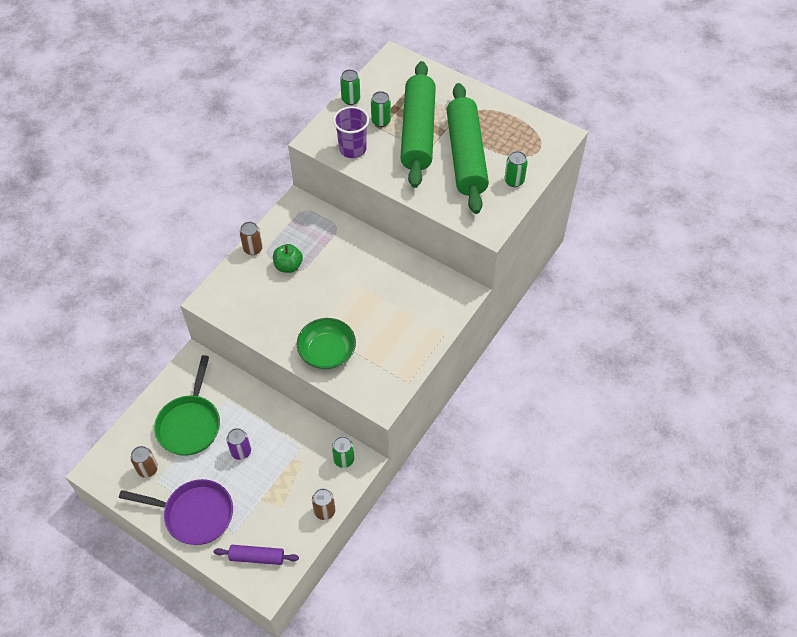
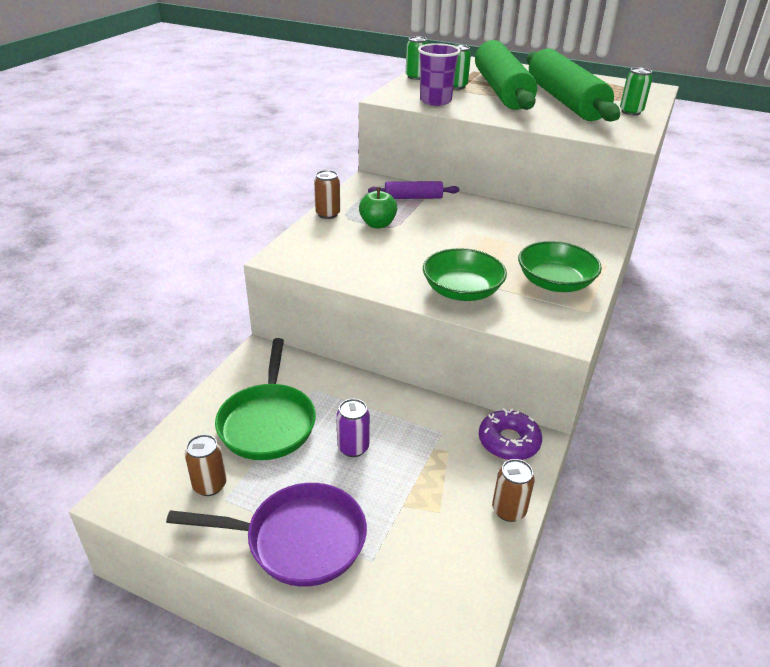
camera: 10 degrees left, 20 degrees down
(257, 557) = (423, 593): purple rolling pin -> purple rolling pin (413, 197)
(344, 459) = (508, 441): green can -> purple donut
(397, 350) = (555, 283): none -> green bowl

